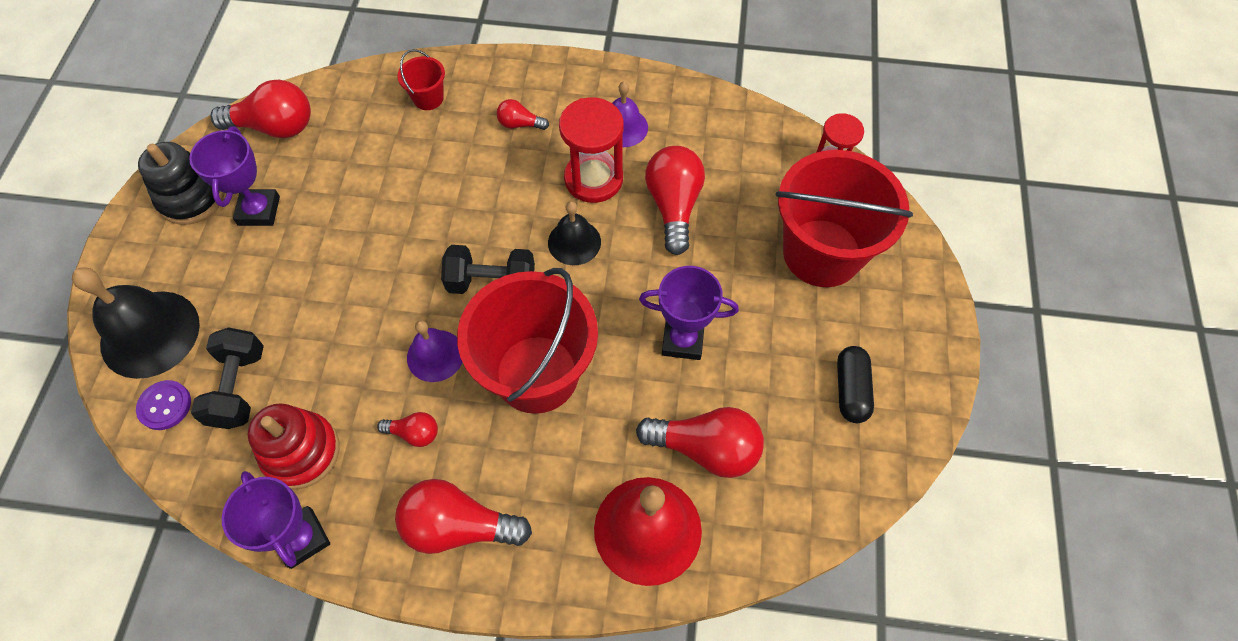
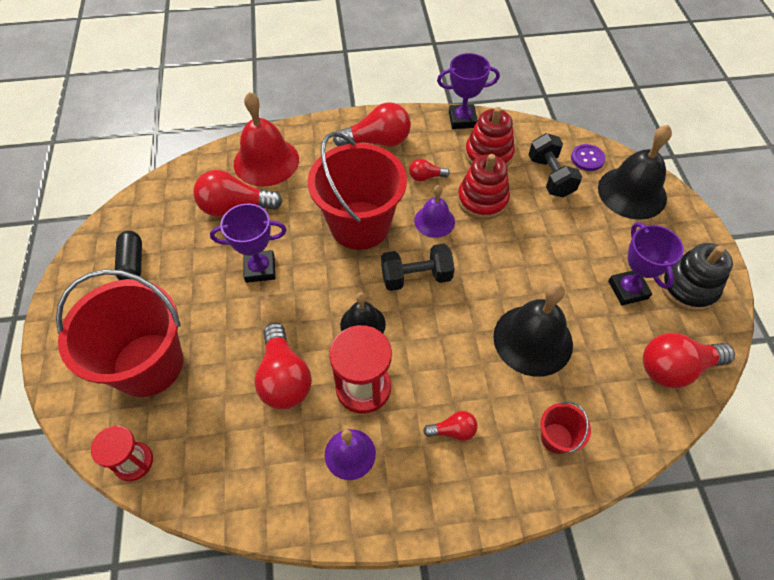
camera: 165 degrees right, 5 degrees down
(302, 538) = (462, 120): purple trophy -> purple trophy turned 45 degrees counterclockwise
(355, 372) = (482, 200): none -> red stacking toy
(397, 184) = (533, 340): none -> black bell

